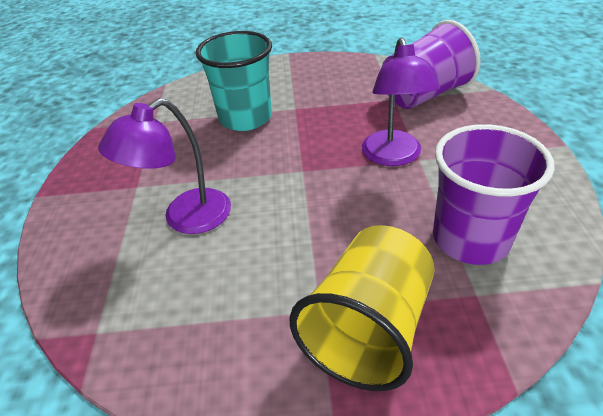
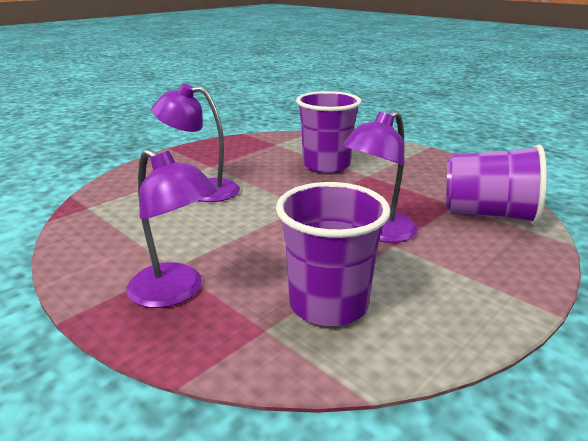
camera: 45 degrees right, 15 degrees down
(245, 118) = (326, 165): turquoise cup -> purple cup
(368, 329) = (175, 292): yellow cup -> purple lamp

